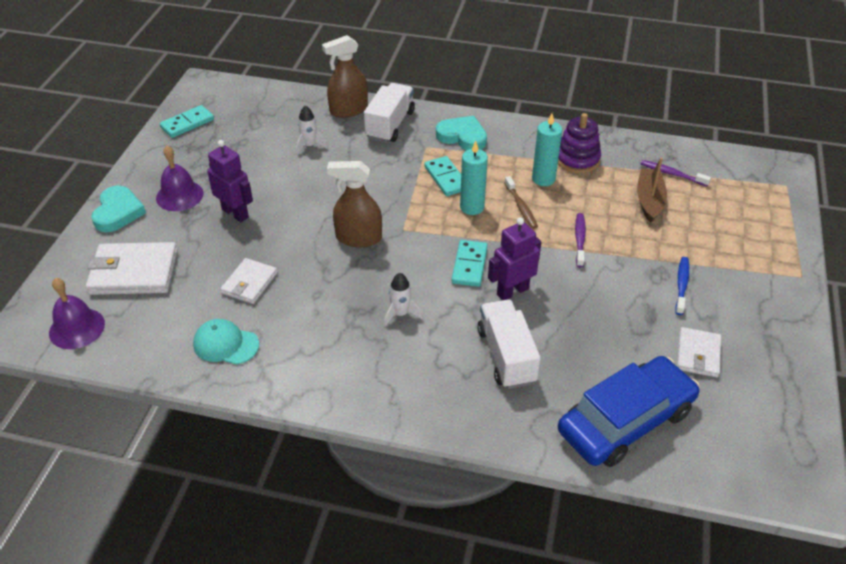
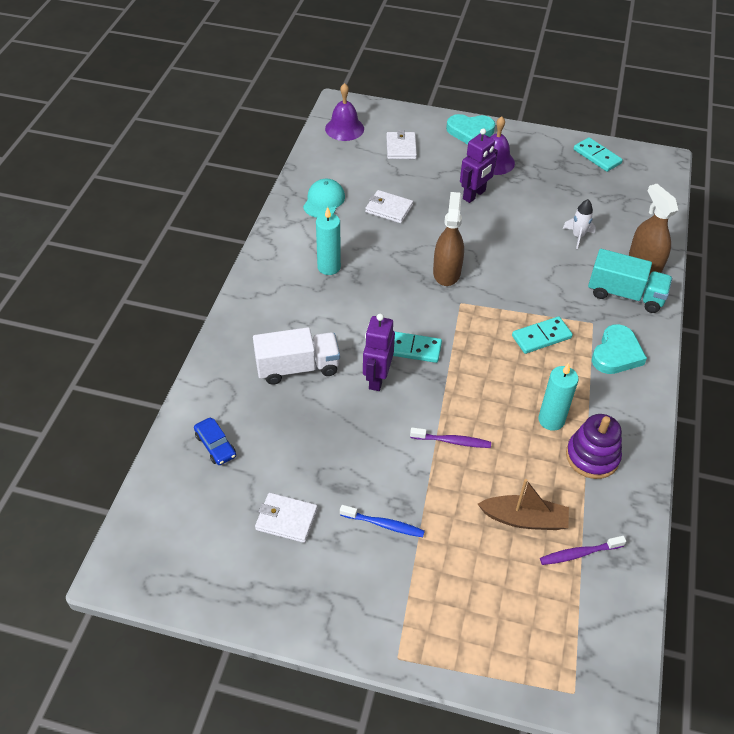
camera: 90 degrees right, 5 degrees up
(134, 272) = (401, 148): white wallet -> white wallet, size x0.61
(390, 125) = (625, 295): white truck -> turquoise truck
(400, 314) = (351, 299): white rocket -> none
(472, 207) = (497, 355): turquoise candle -> turquoise candle (329, 267)
(512, 291) = (377, 378): purple robot -> purple robot turned 135 degrees counterclockwise
(521, 207) = (501, 395): brown toothbrush -> none
(626, 421) = (215, 445): blue car -> blue car, size x0.41
(672, 174) = (579, 553): purple toothbrush -> purple toothbrush turned 135 degrees counterclockwise

